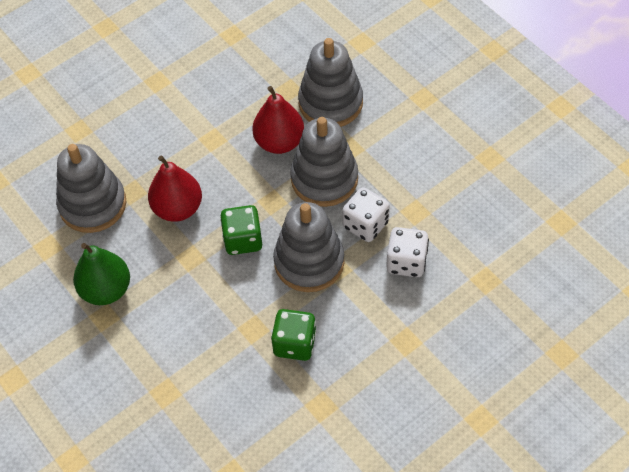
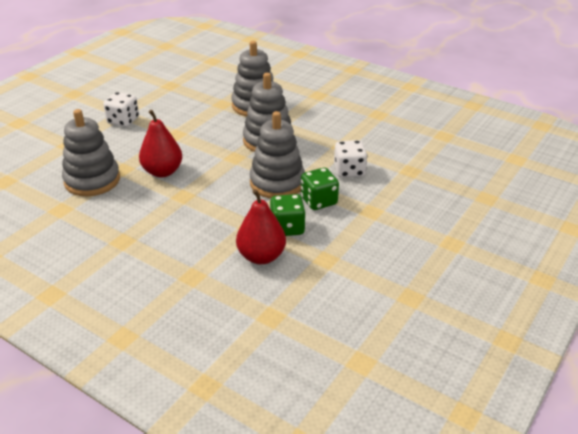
camera: 20 degrees left, 20 degrees down
(106, 290) = (119, 225): green pear -> none
(243, 240) = (221, 180): green dice -> green dice (319, 201)
(279, 142) = (227, 128): red pear -> red pear (261, 256)
(365, 225) = (309, 158): white dice -> white dice (123, 121)

